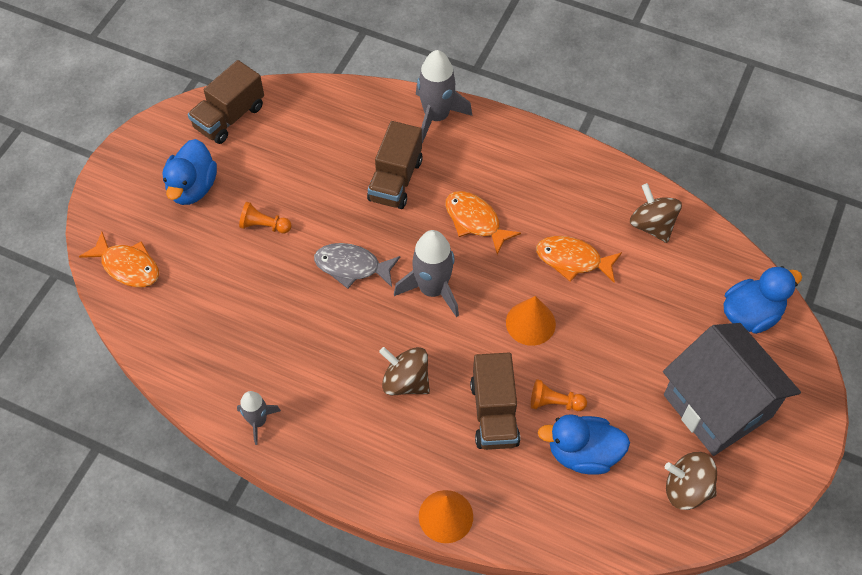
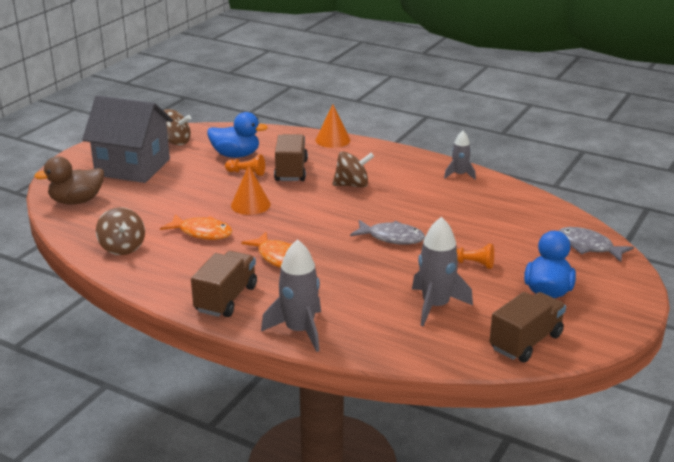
camera: 175 degrees left, 30 degrees down
(128, 266) = (588, 247): orange fish -> grey fish
(395, 180) = (349, 286): brown truck -> brown truck (226, 299)
(406, 381) = (352, 185): brown spinning top -> brown spinning top turned 45 degrees counterclockwise
(432, 289) = (325, 223): grey rocket -> grey rocket (436, 306)
(717, 406) = (133, 167): grey house -> grey house turned 45 degrees counterclockwise
(750, 314) = (76, 201): blue duck -> brown duck

